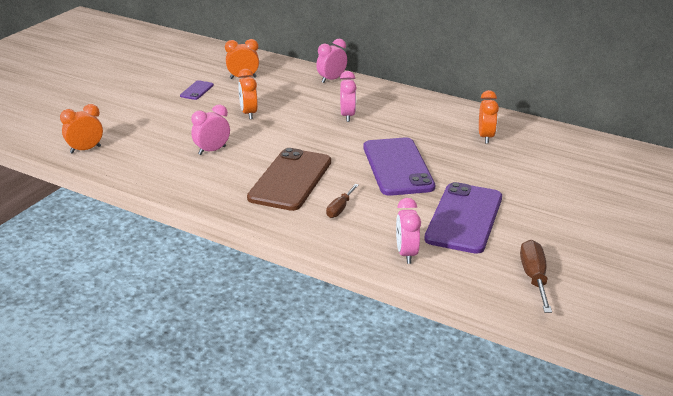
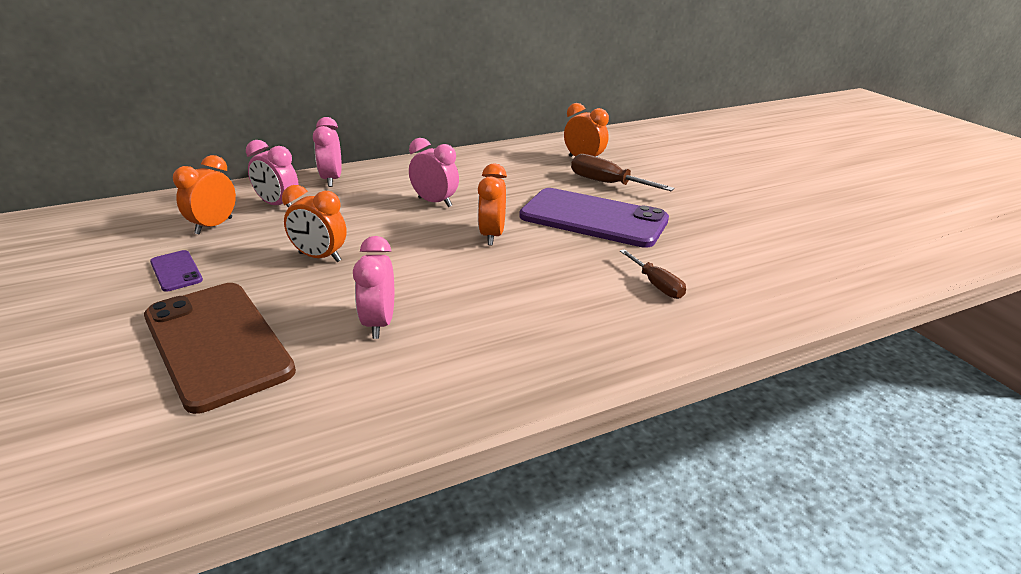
camera: 55 degrees left, 0 degrees up
(85, 149) = (158, 467): orange clock -> orange clock (492, 236)
(290, 180) = (545, 292): brown phone -> brown phone (217, 343)
(406, 254) = (799, 282): pink clock -> pink clock (278, 205)
(464, 218) = (741, 225): purple phone -> none
(534, 278) = (885, 235): brown screwdriver -> brown screwdriver (607, 183)

